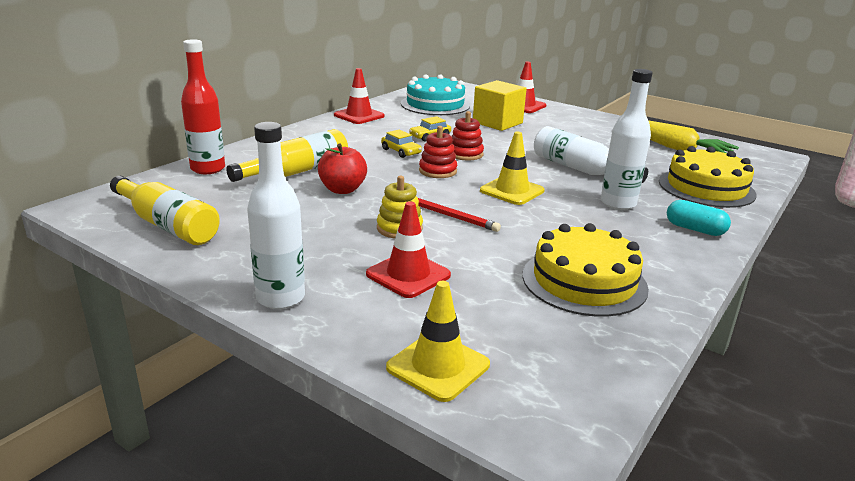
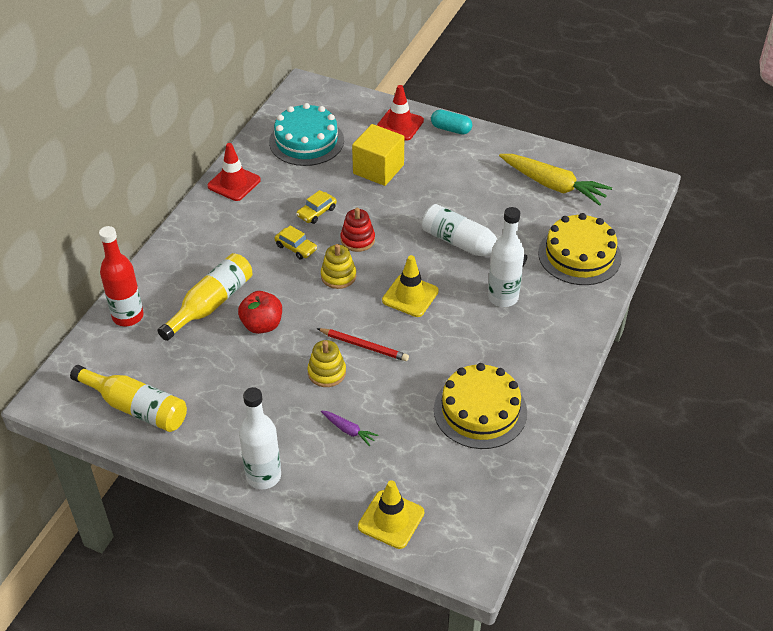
camera: 10 degrees left, 20 degrees up
(408, 275) = (348, 430): red traffic cone -> purple carrot
(437, 171) = (338, 276): red stacking toy -> yellow stacking toy
(695, 229) = (565, 323): turquoise capsule -> turquoise capsule (451, 129)

